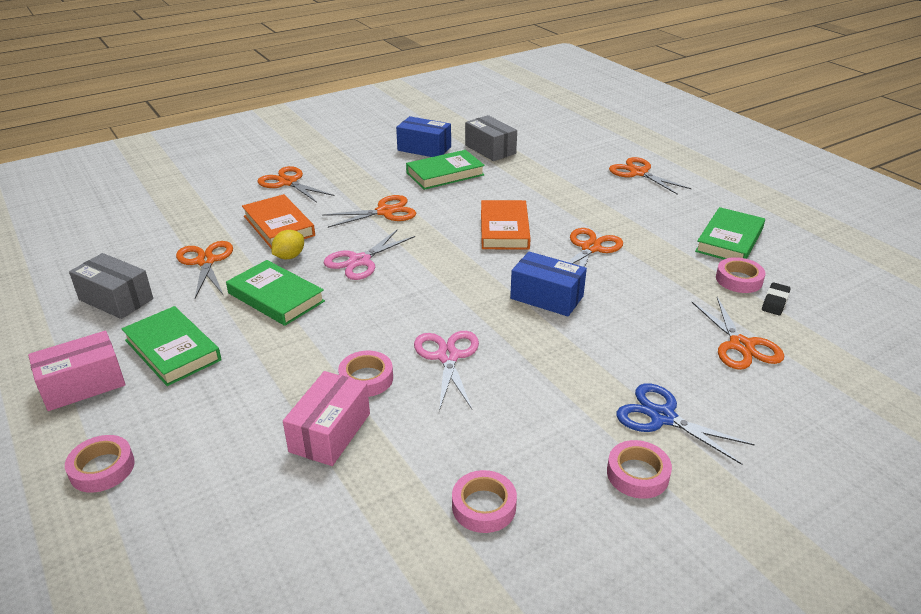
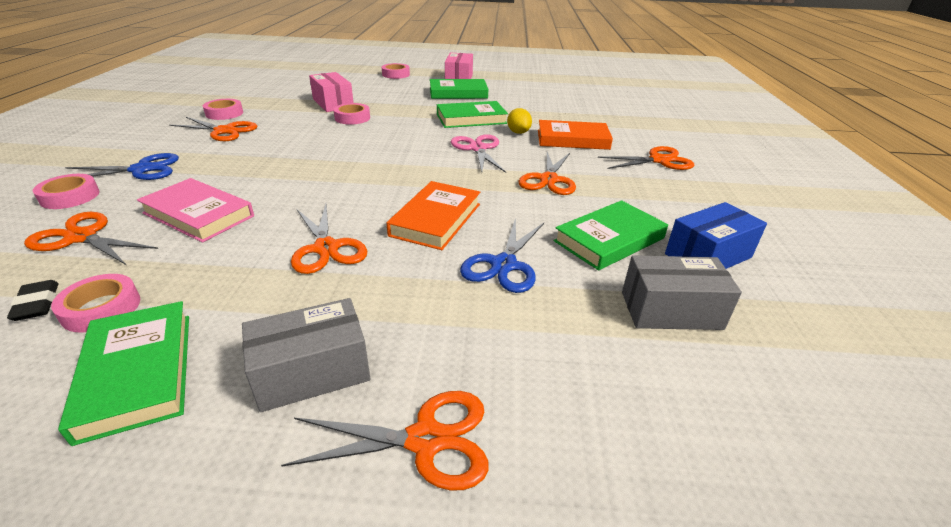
camera: 125 degrees right, 0 degrees up
(116, 299) = (529, 92): grey box -> grey box (312, 372)
(206, 261) = (545, 113): orange scissors -> orange scissors (224, 131)
(445, 174) = (609, 239): green book -> green book turned 45 degrees clockwise
(448, 357) = (325, 139): pink scissors -> none
(504, 229) = (436, 219): orange book -> orange book turned 75 degrees clockwise
(517, 193) = (504, 265): none -> blue scissors
(546, 297) = (309, 190): blue box -> none
(637, 474) = (144, 145): pink tape -> pink tape (70, 196)
(646, 320) = (198, 214): none -> pink book

